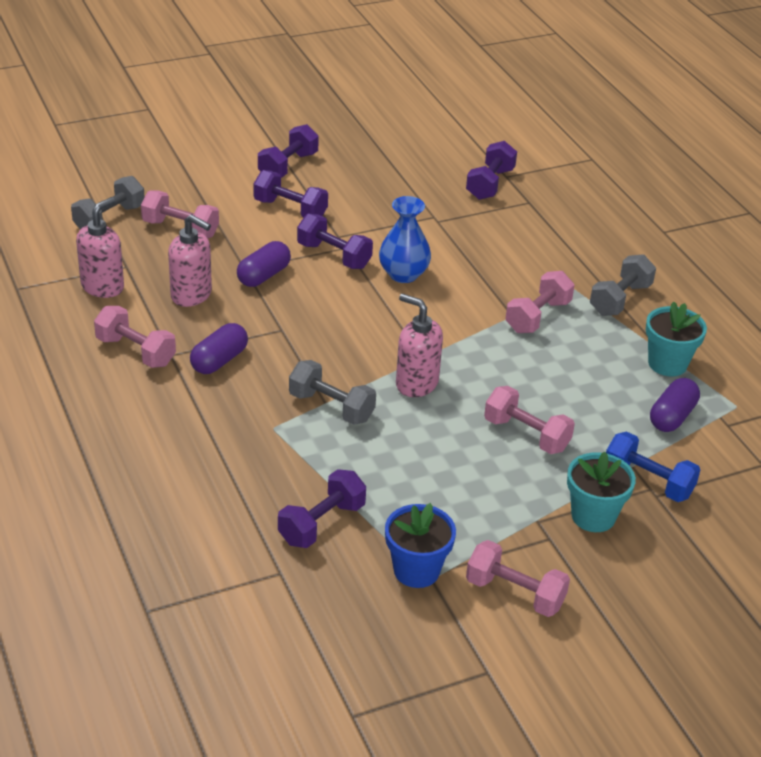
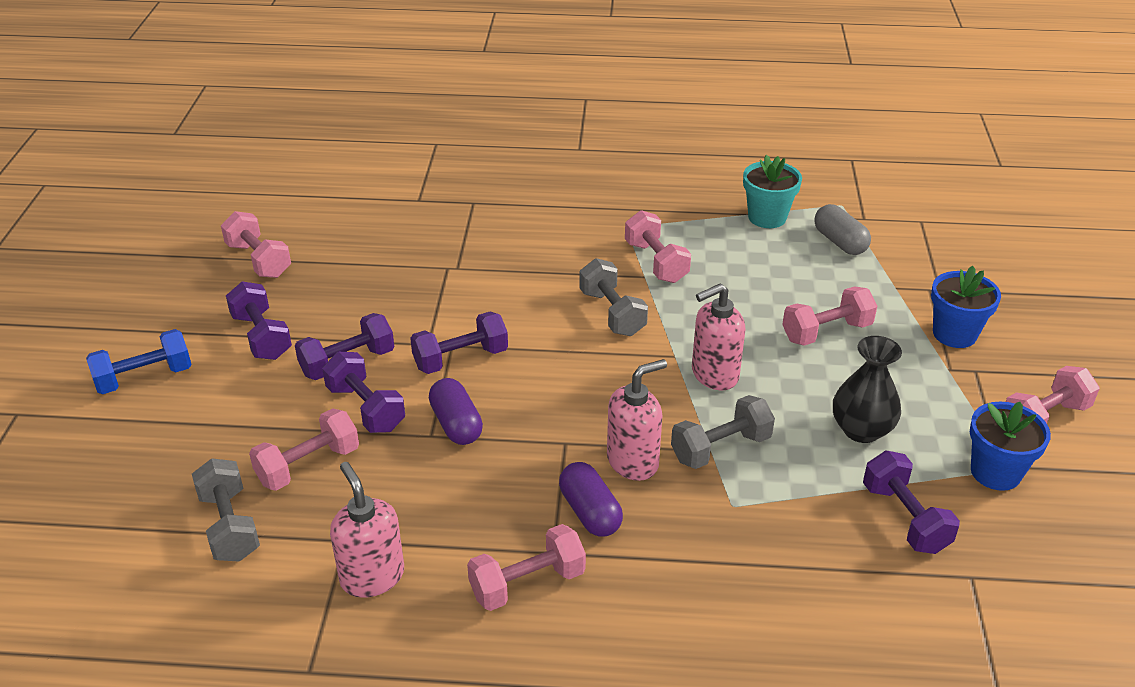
camera: 60 degrees left, 0 degrees up
(191, 295) = (449, 497): pink soap dispenser -> pink soap dispenser (633, 461)
(367, 135) = (259, 260): none -> pink dumbbell
(403, 274) = (530, 321): blue vase -> none
(411, 480) = (861, 430): none -> black vase
(490, 184) = (423, 214): purple dumbbell -> purple dumbbell (366, 408)
(593, 516) = (954, 334): turquoise flower pot -> blue flower pot
(620, 299) = (661, 208): grey dumbbell -> grey dumbbell (612, 313)
(648, 481) = (920, 287): blue dumbbell -> blue dumbbell (144, 378)
(672, 417) = (840, 242): purple capsule -> grey capsule

